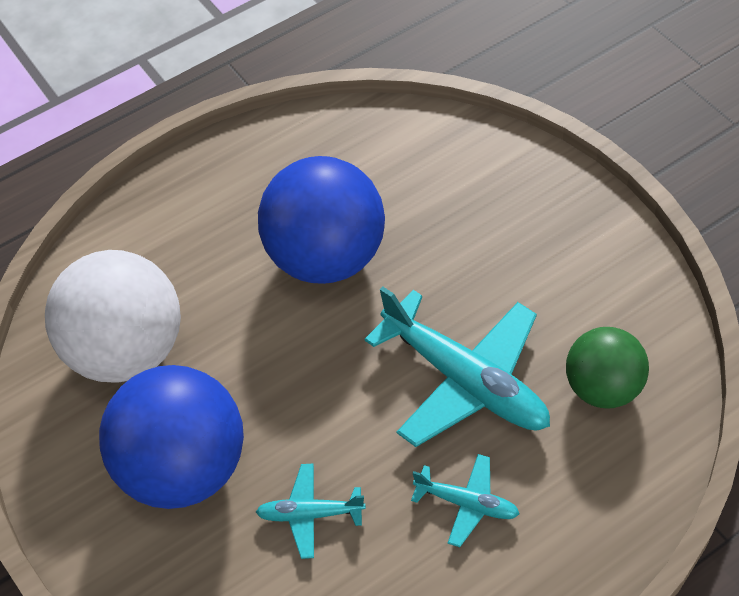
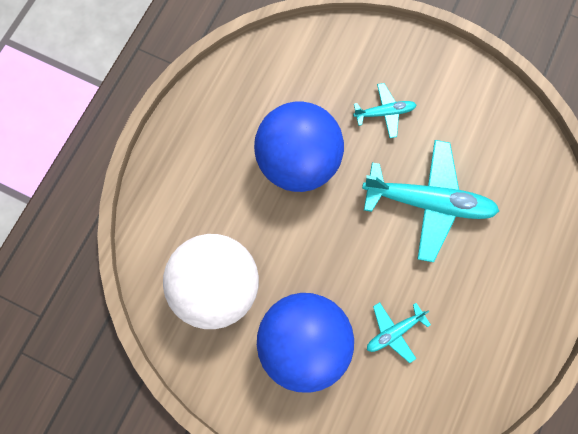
camera: 35 degrees left, 20 degrees up
(467, 503) = (474, 278): turquoise plane -> turquoise plane (384, 113)
(602, 387) = (504, 168): green ball -> none

